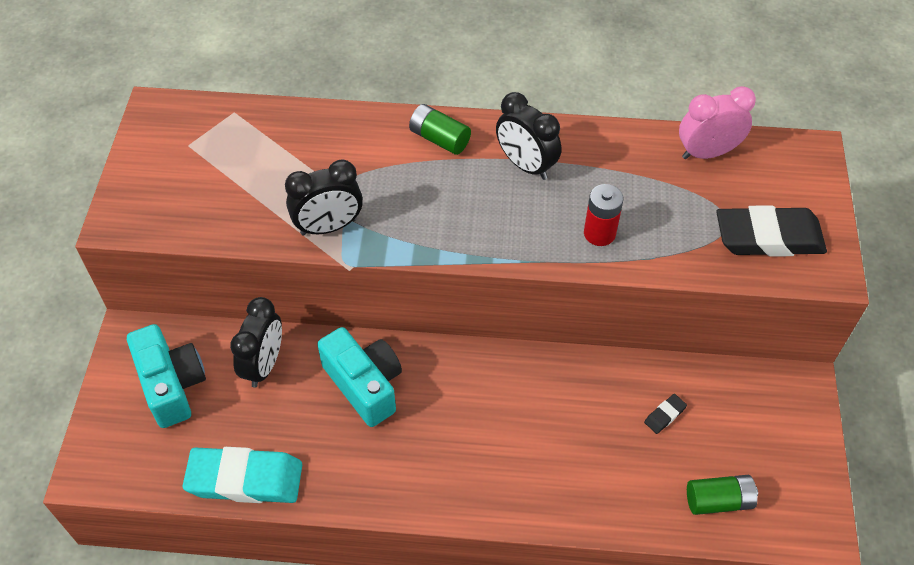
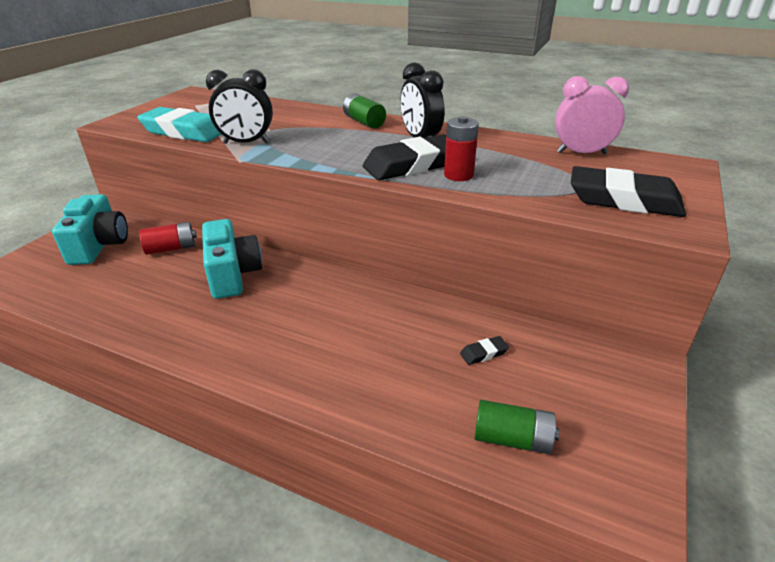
camera: 20 degrees right, 20 degrees down
(245, 479) = (90, 307): turquoise eraser -> turquoise eraser (184, 132)
(264, 365) = (171, 248): black clock -> red battery
(543, 225) = (412, 165): none -> black eraser

